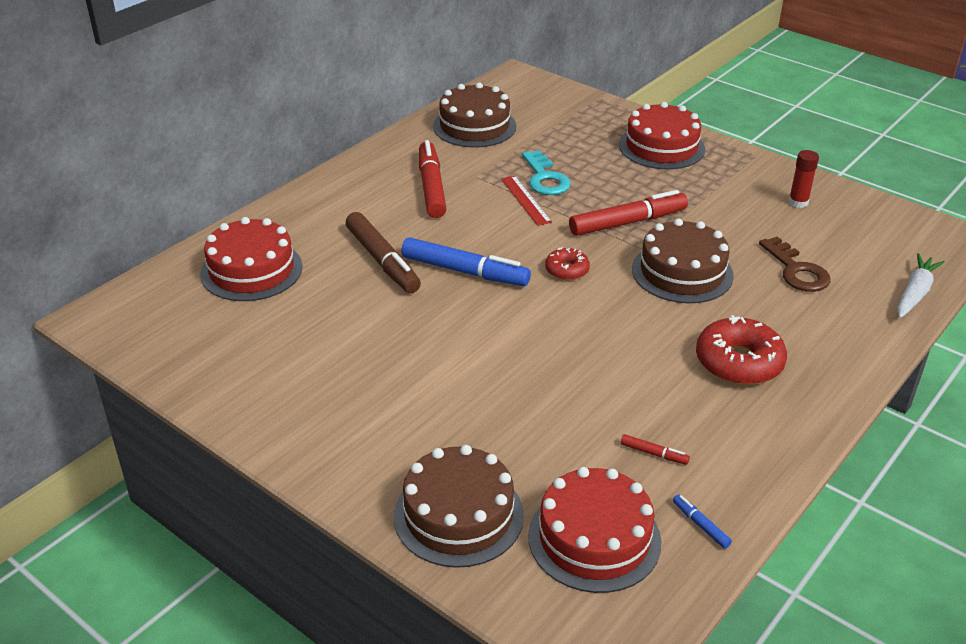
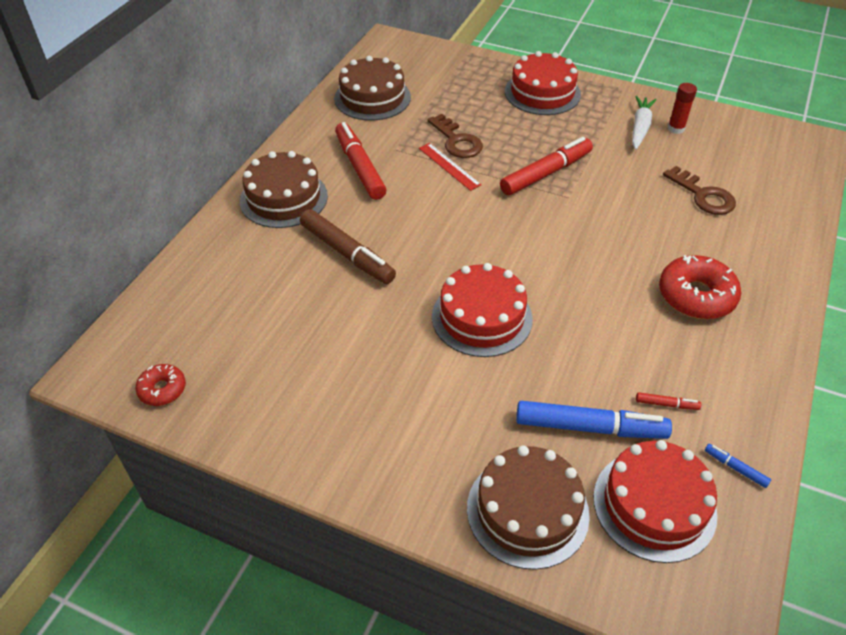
camera: 15 degrees left, 10 degrees up
(251, 270) = (227, 287): red cake -> red cake (482, 317)
(465, 271) = (426, 250): blue marker -> blue marker (590, 427)
(545, 178) = (457, 141): turquoise key -> brown key
(567, 270) = (514, 232): red donut -> red donut (162, 389)
(682, 272) = (612, 215): brown cake -> brown cake (283, 198)
(915, 293) = (803, 200): white carrot -> white carrot (640, 128)

